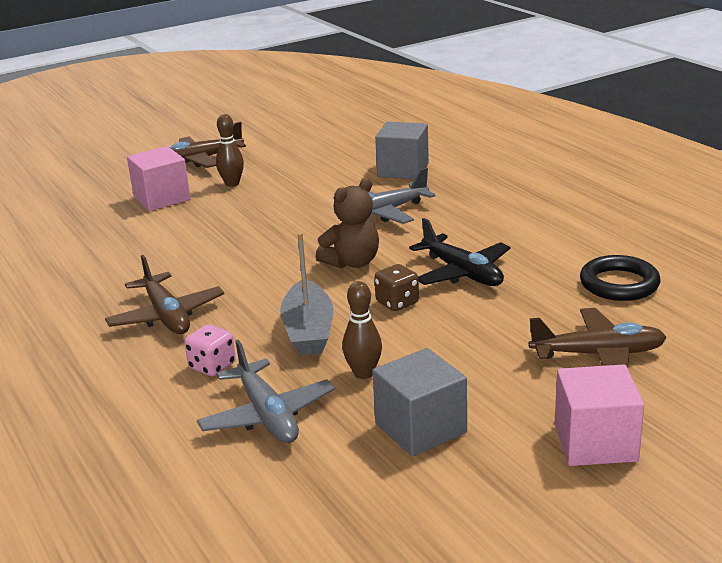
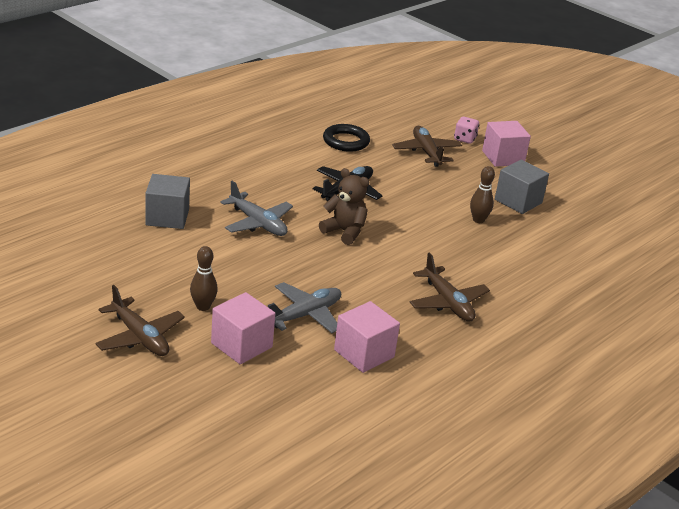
camera: 110 degrees left, 5 degrees up
(107, 254) = (364, 353): none -> pink cube
(166, 316) = (447, 302): brown plane -> brown plane turned 105 degrees clockwise
(212, 366) = (498, 273): pink dice -> pink dice (465, 139)
(267, 415) = (534, 248): grey plane -> grey plane (304, 315)
(308, 331) = (442, 242): grey boat -> none
(397, 303) = (395, 212): brown dice -> none

